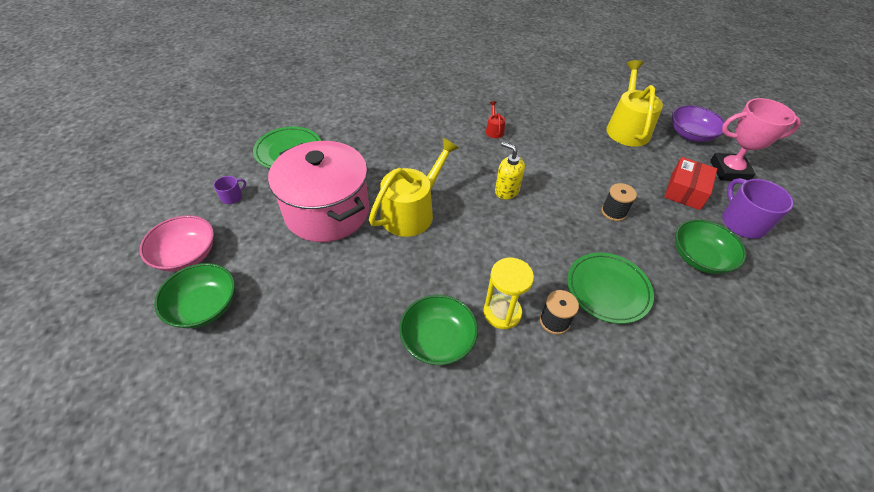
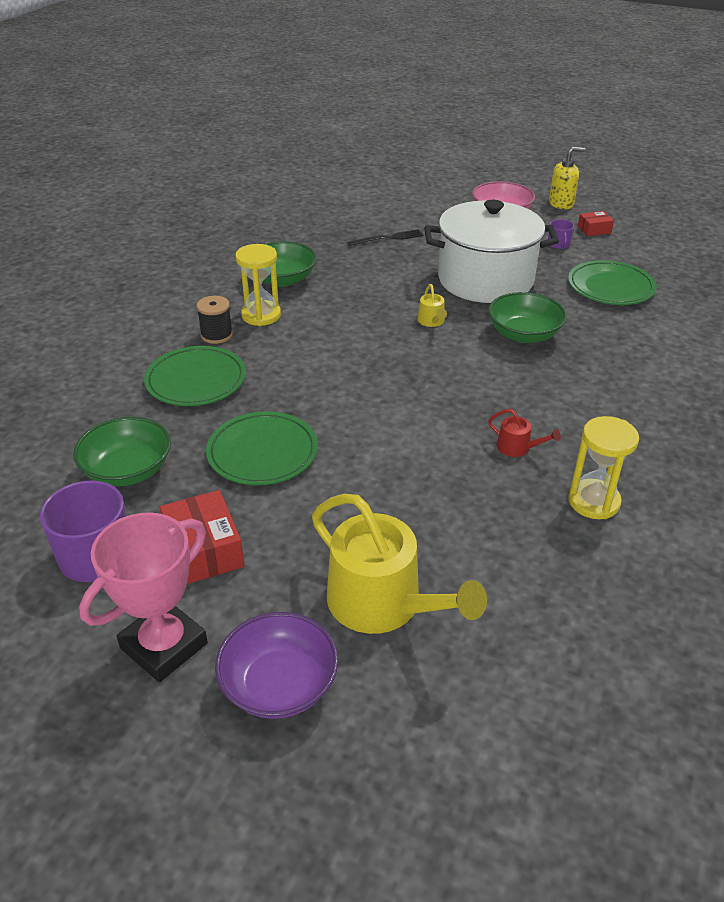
camera: 130 degrees right, 10 degrees down
(189, 187) = (594, 230): none -> red box
(204, 306) = (436, 211): green bowl -> green bowl (524, 334)
(296, 310) = (388, 238): none -> black fork
(327, 211) = (485, 280): pink pot -> white pot
(412, 212) = (432, 321): yellow watering can -> yellow watering can, size x0.43
(502, 100) = (593, 501): none -> yellow hourglass
(506, 191) = (391, 394): yellow soap dispenser -> yellow soap dispenser (561, 204)
(613, 212) = (262, 453): black spool -> green plate

